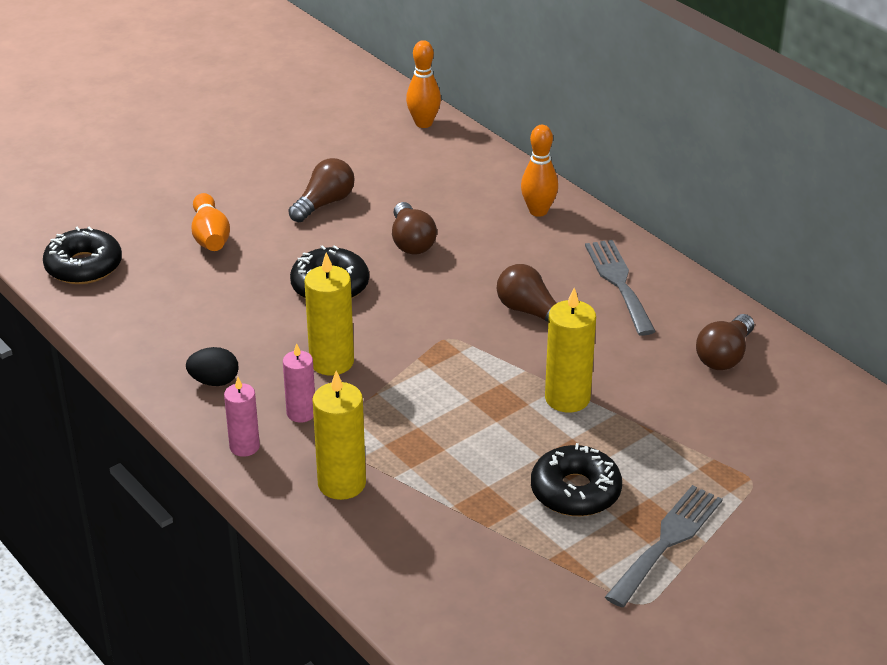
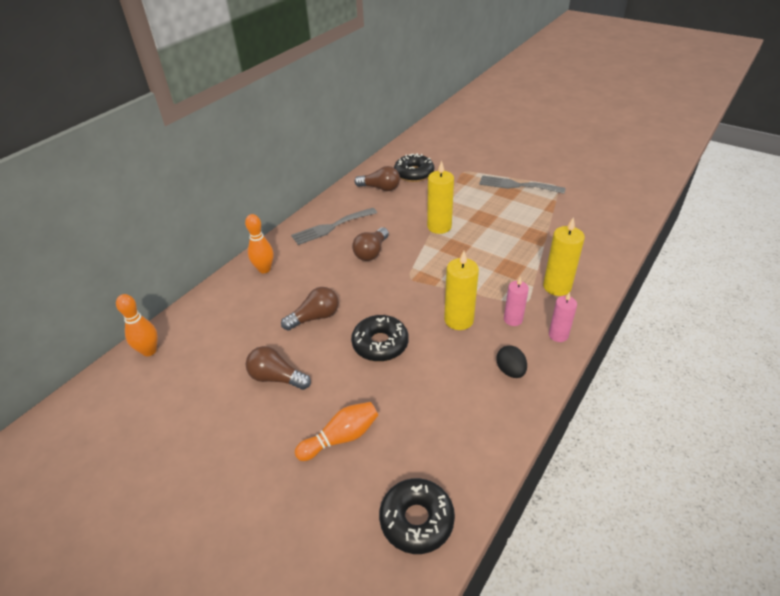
camera: 105 degrees left, 5 degrees up
(575, 491) = (504, 213): black donut -> black donut (414, 173)

